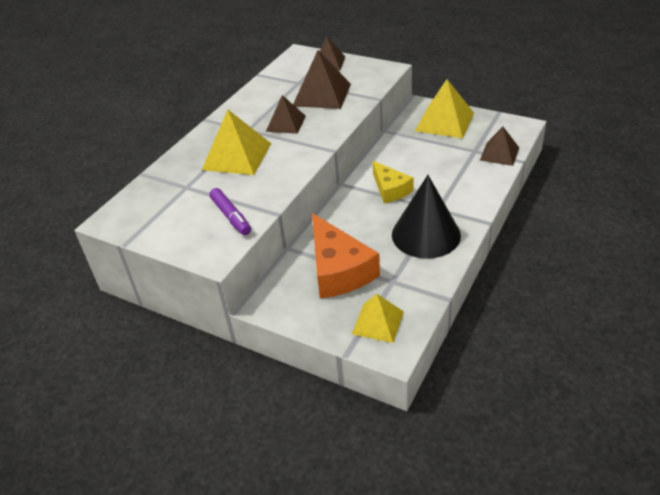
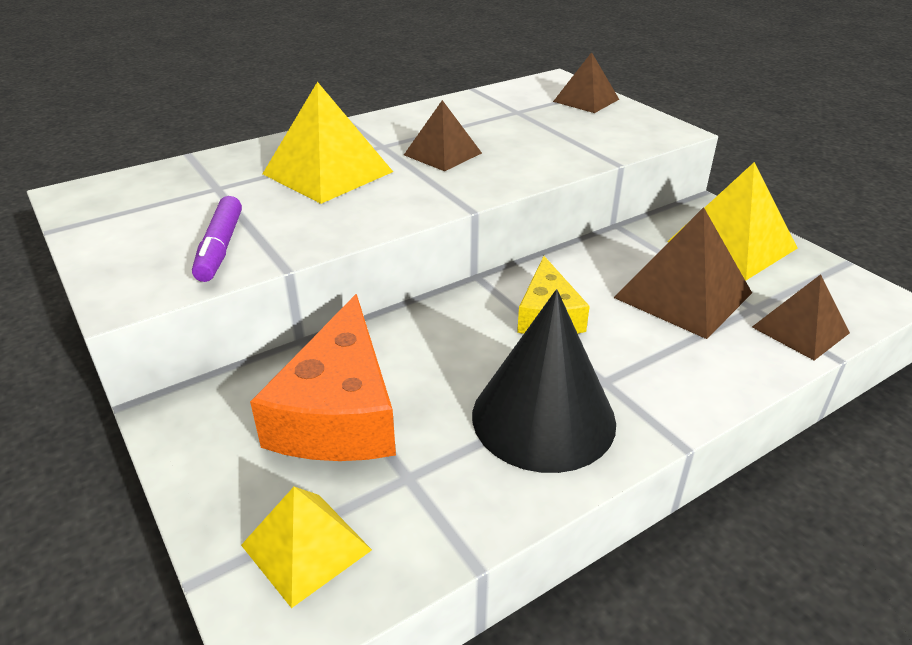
camera: 25 degrees right, 5 degrees down
(322, 94) = (535, 134): brown pyramid -> brown pyramid (683, 295)

